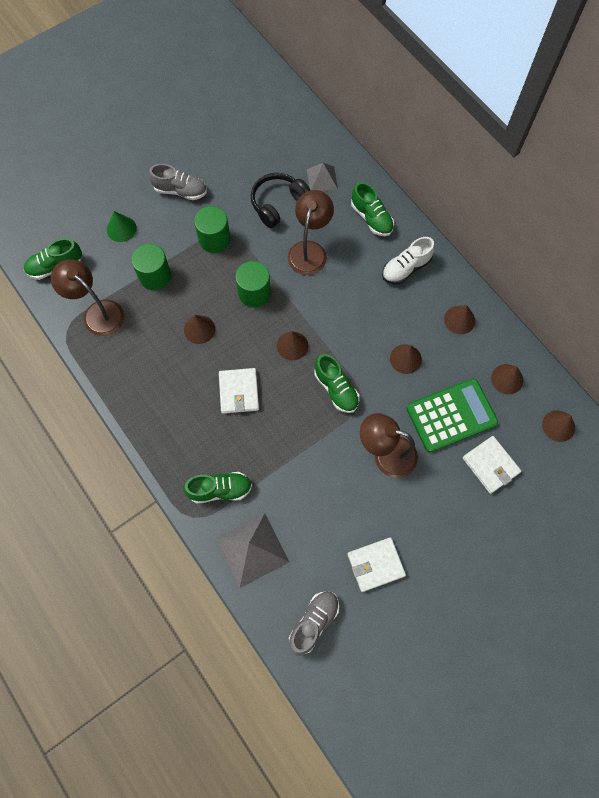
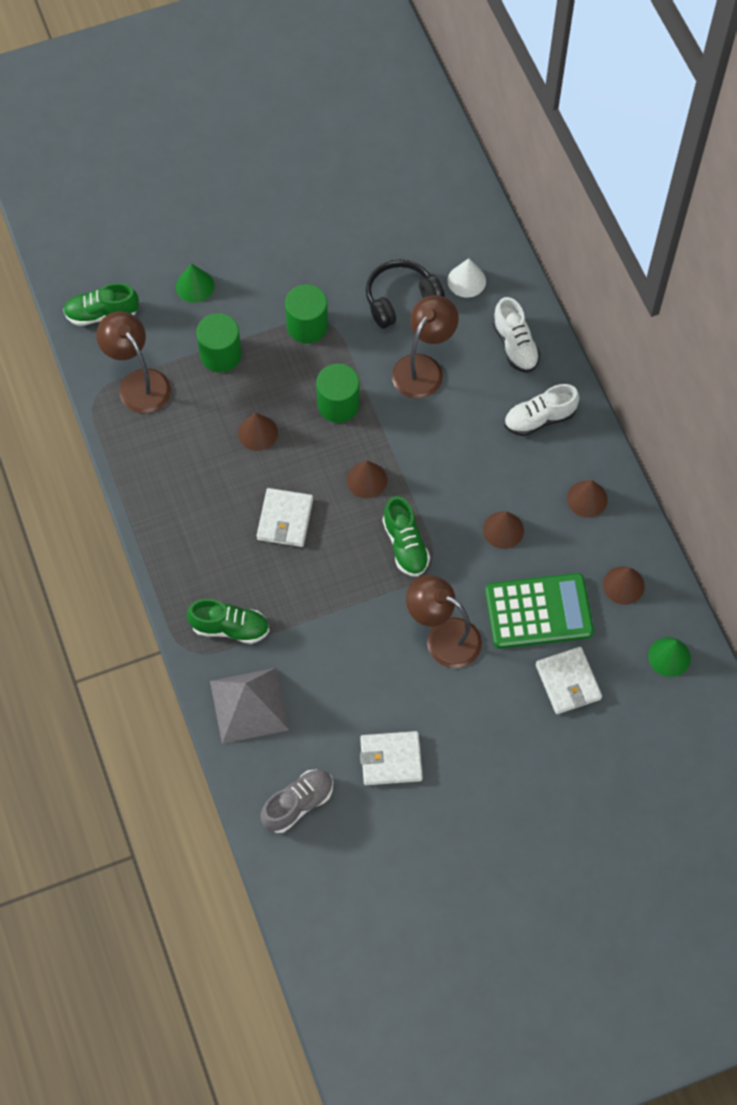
camera: 15 degrees right, 5 degrees down
(180, 190) = (281, 254): grey shoe -> none
(322, 179) = (466, 281): grey pyramid -> white cone
(371, 218) = (515, 345): green shoe -> white shoe
(558, 426) = (669, 657): brown cone -> green cone

